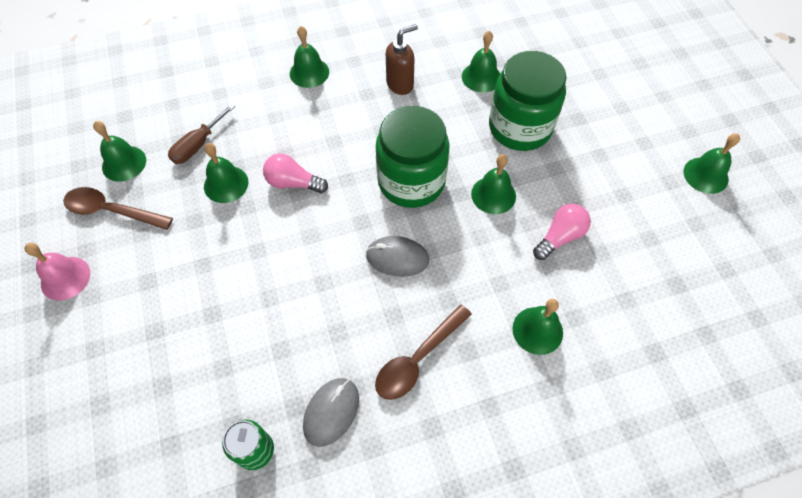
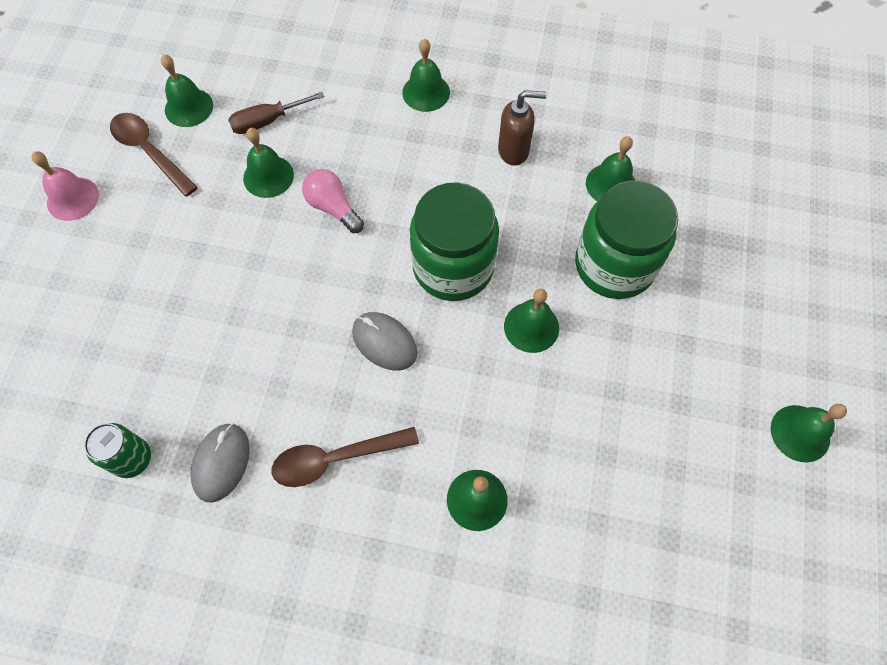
camera: 30 degrees right, 5 degrees up
(331, 412) = (221, 463): grey mouse -> grey mouse turned 45 degrees counterclockwise
(560, 237) = (572, 412): pink light bulb -> none

